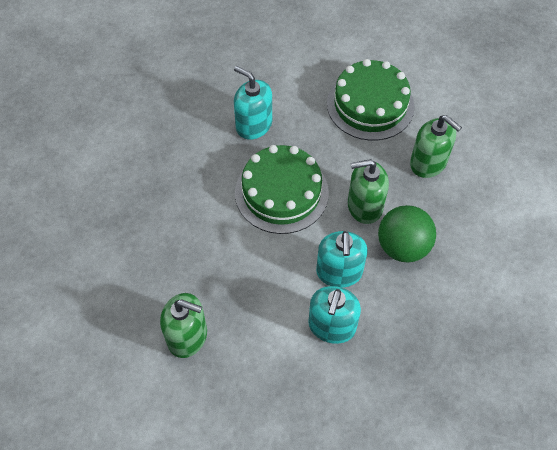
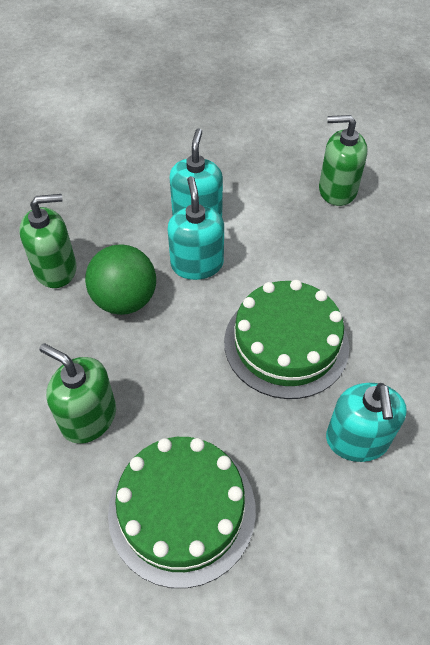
camera: 170 degrees right, 5 degrees down
(254, 125) = (357, 439): turquoise soap dispenser -> turquoise soap dispenser turned 60 degrees clockwise
(364, 206) = (175, 342): green soap dispenser -> green soap dispenser (56, 269)

